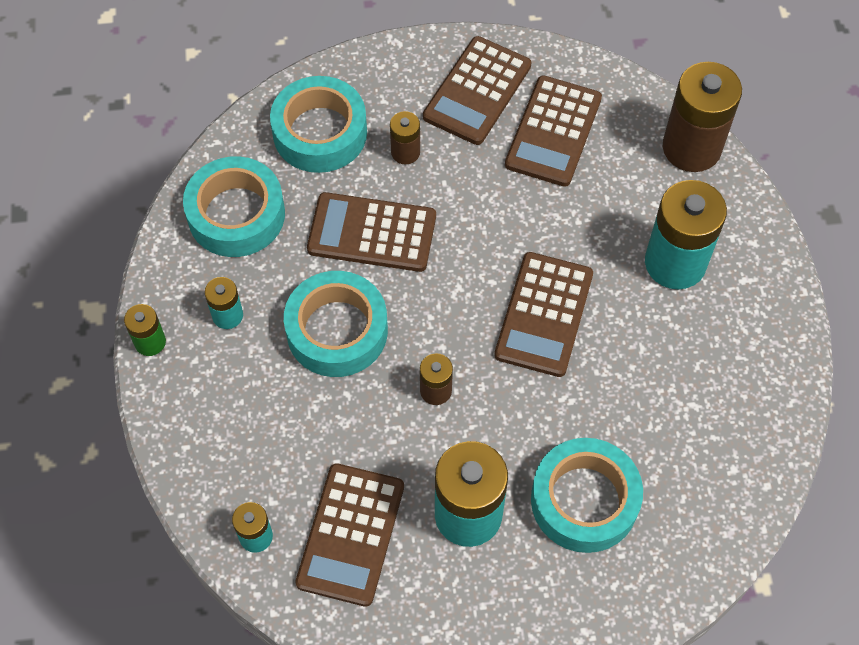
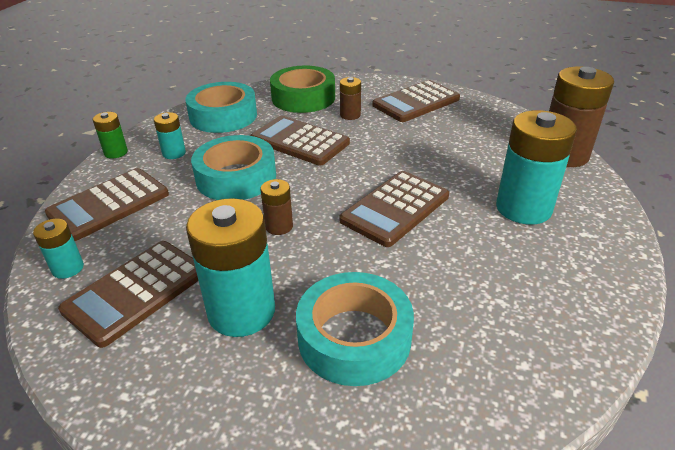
camera: 25 degrees right, 25 degrees down
(320, 132) = (303, 98): turquoise tape -> green tape
(553, 131) = (458, 127): brown calculator -> brown calculator (109, 204)

